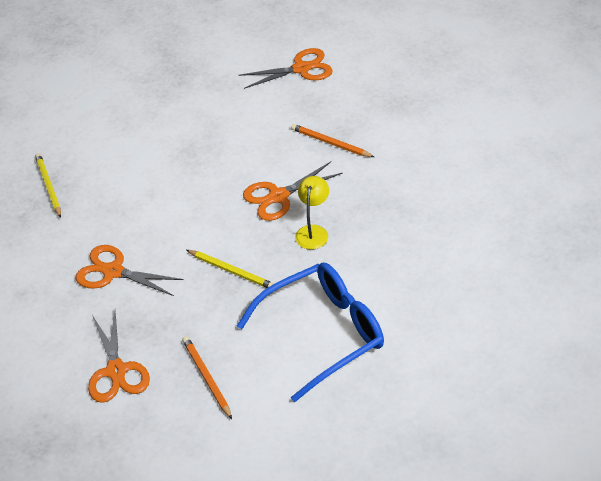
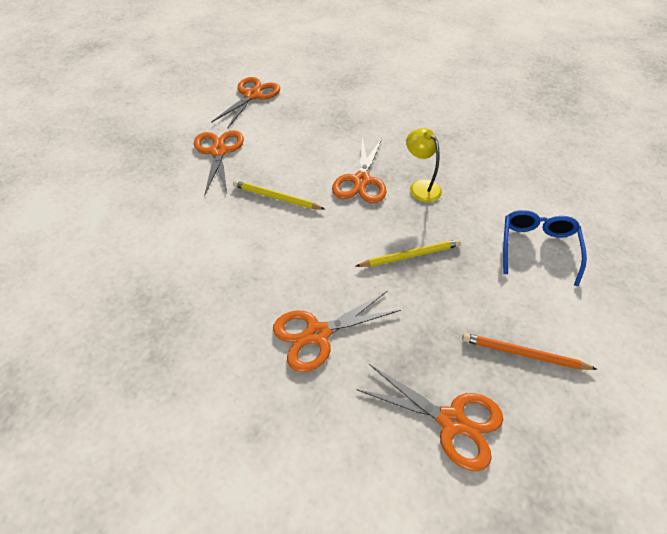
camera: 50 degrees left, 5 degrees up
(48, 186) = (146, 308): yellow pencil -> yellow pencil (276, 197)
(214, 104) = (218, 151): none -> orange scissors
(323, 333) = (537, 248): blue glasses -> blue glasses, size x0.62
(330, 143) = (343, 126): orange pencil -> none

